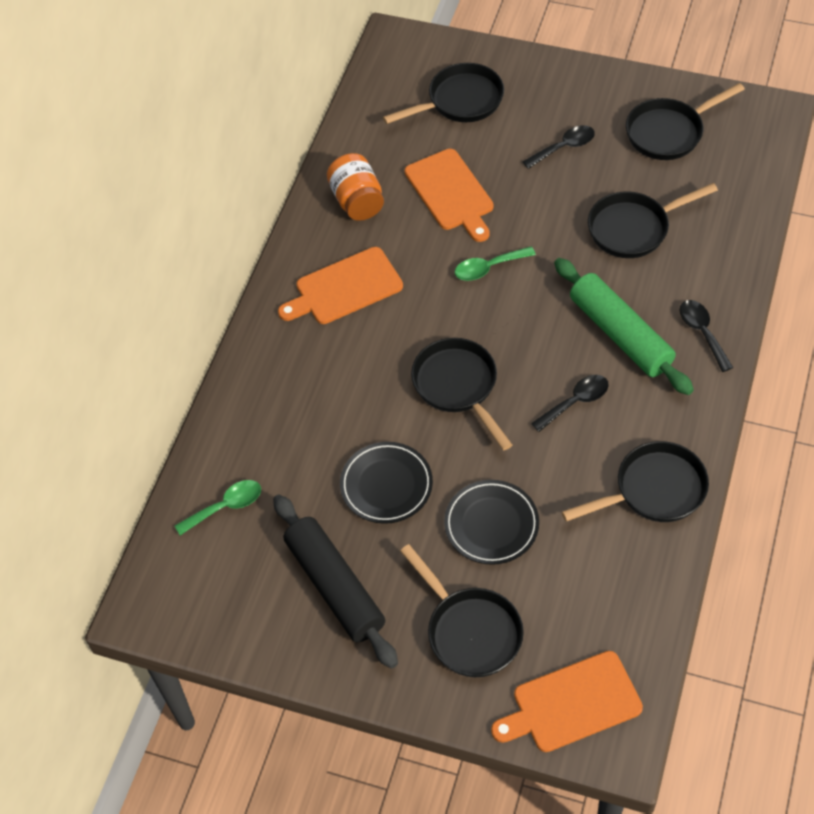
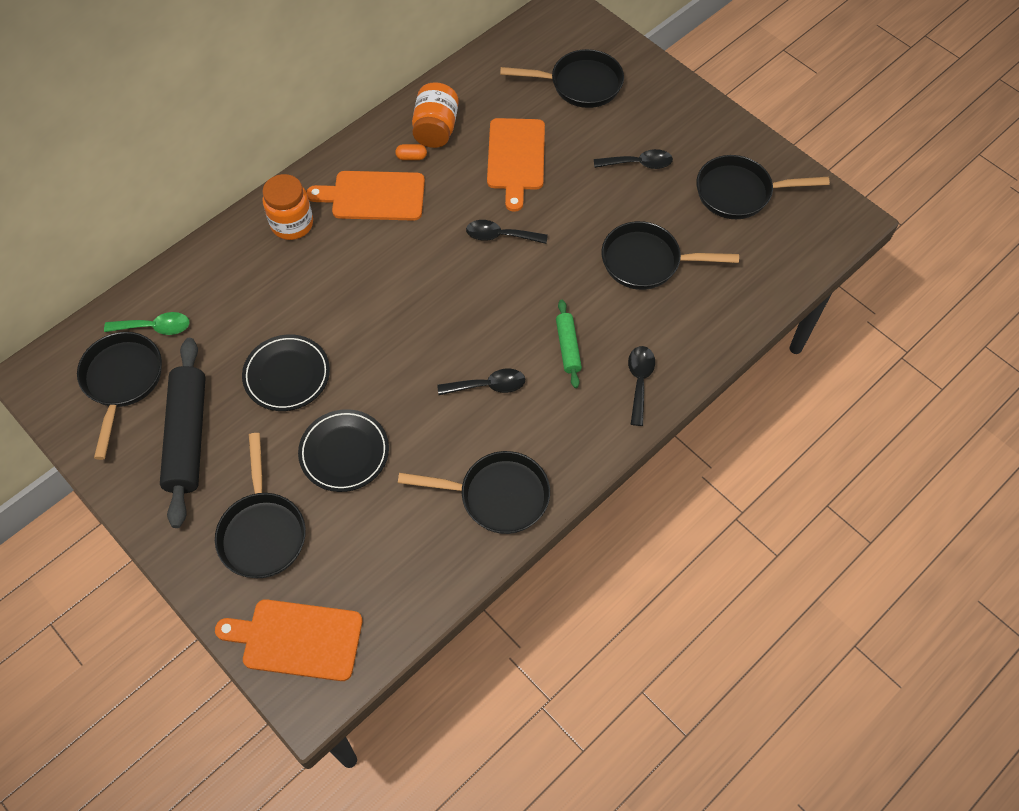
camera: 25 degrees right, 5 degrees up
(286, 349) = (292, 224): none -> orange jar
(353, 236) = (411, 157): none -> orange capsule
(458, 386) = (403, 323): black pan -> black pan (122, 381)
(488, 268) = (500, 236): green spoon -> black spoon
(620, 334) = (567, 347): green rolling pin -> green rolling pin, size x0.51

